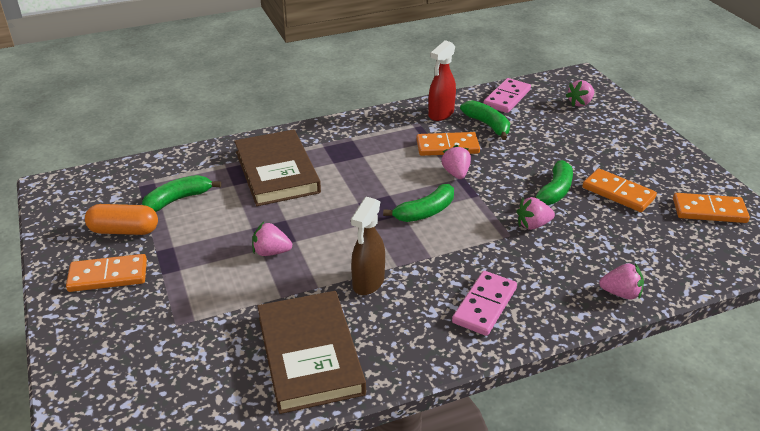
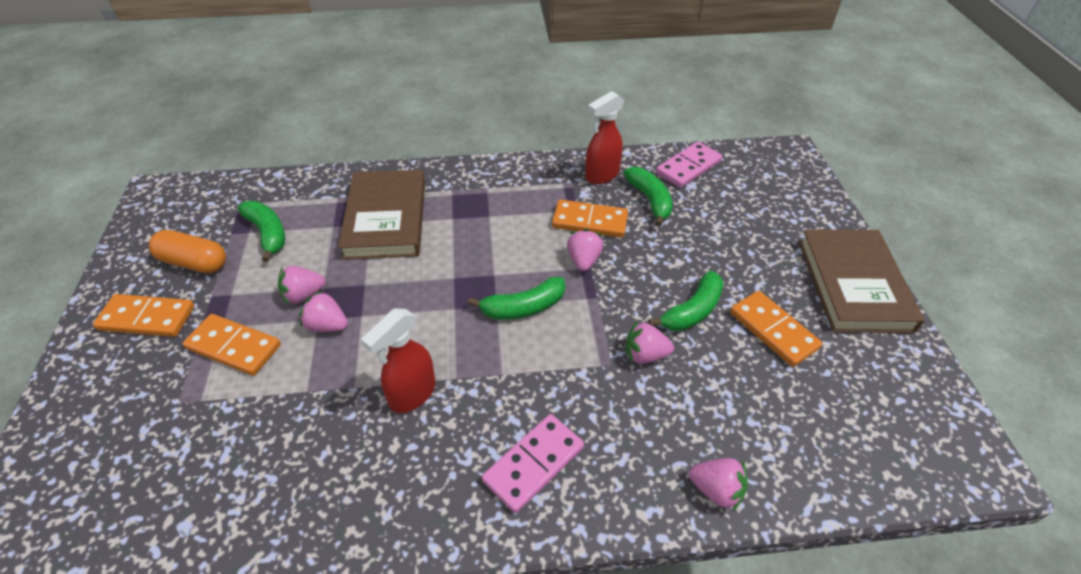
camera: 15 degrees right, 10 degrees up
(178, 199) = (268, 234): green banana -> green banana turned 75 degrees clockwise
(309, 355) = (296, 484): brown book -> brown book (853, 284)
(368, 283) = (412, 395): brown spray bottle -> red spray bottle
(580, 103) = (775, 190): pink strawberry -> pink strawberry (304, 295)
(709, 211) = (886, 385): orange domino -> orange domino (233, 347)

